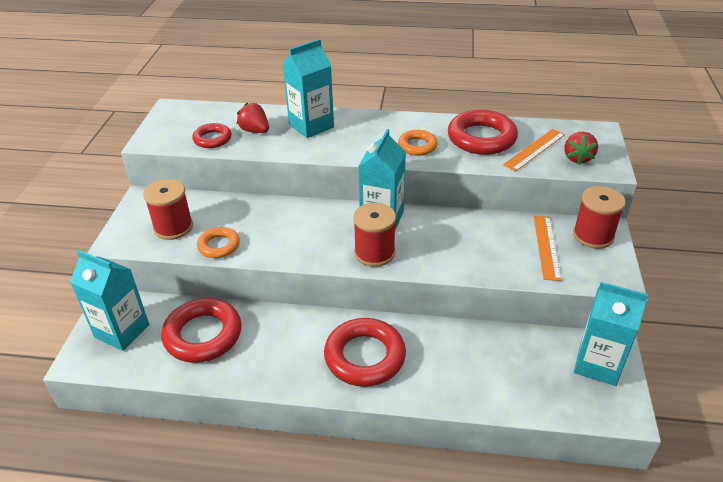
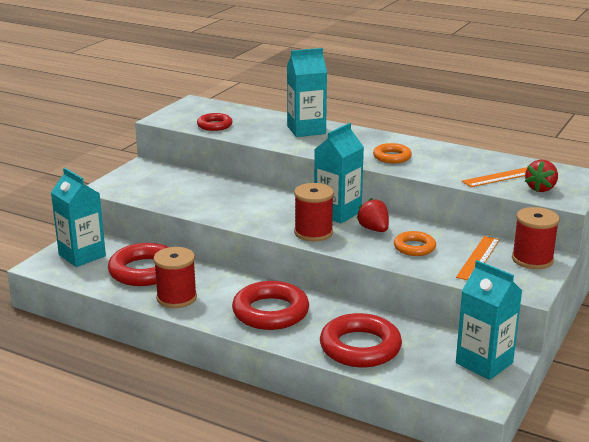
camera: 20 degrees right, 15 degrees down
(173, 227) = (155, 187): red spool -> red spool (176, 298)
(219, 246) = (184, 204): orange ring -> orange ring (414, 247)
(255, 131) = (254, 126): red strawberry -> red strawberry (374, 229)
(481, 138) = (458, 161): red ring -> red ring (360, 347)

